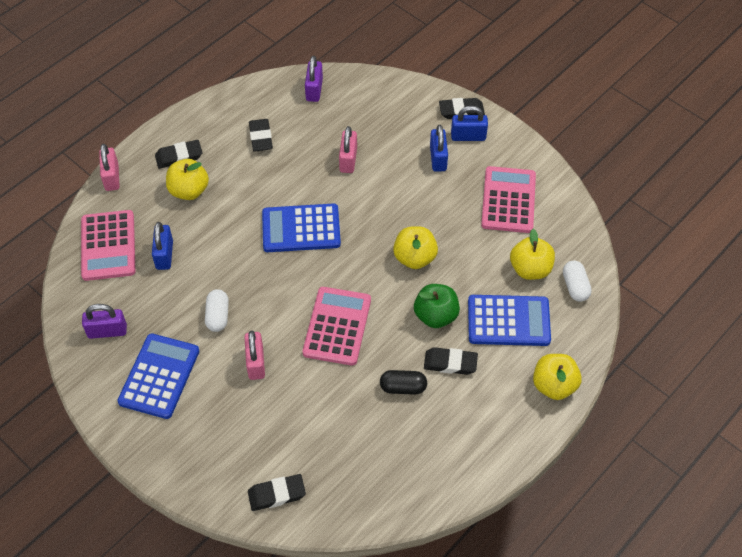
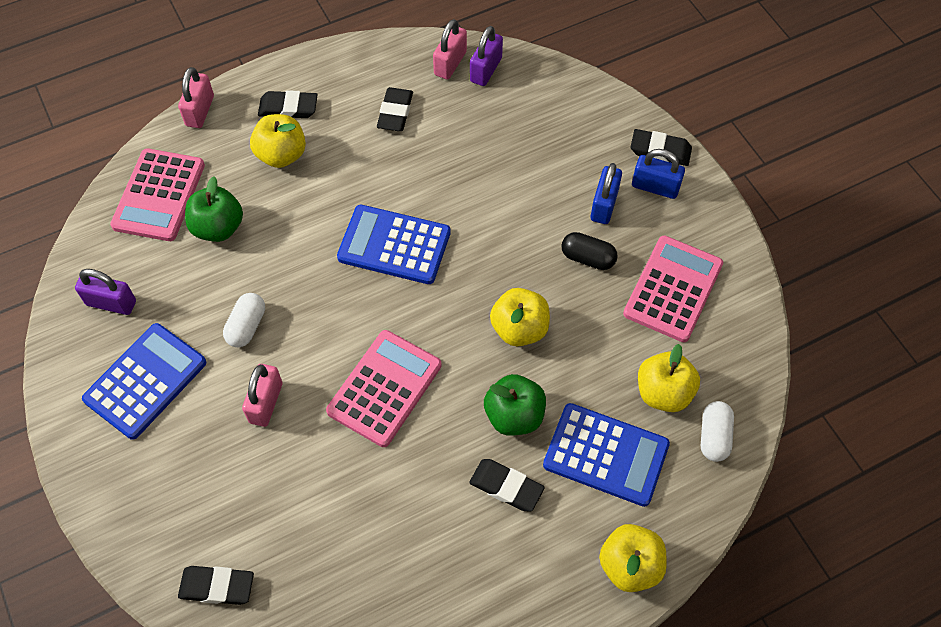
camera: 20 degrees right, 5 degrees up
(164, 255) = (218, 227): blue padlock -> green apple
(348, 160) = (489, 173): pink padlock -> pink padlock (450, 63)
(403, 387) = (432, 499): black capsule -> black capsule (588, 258)

